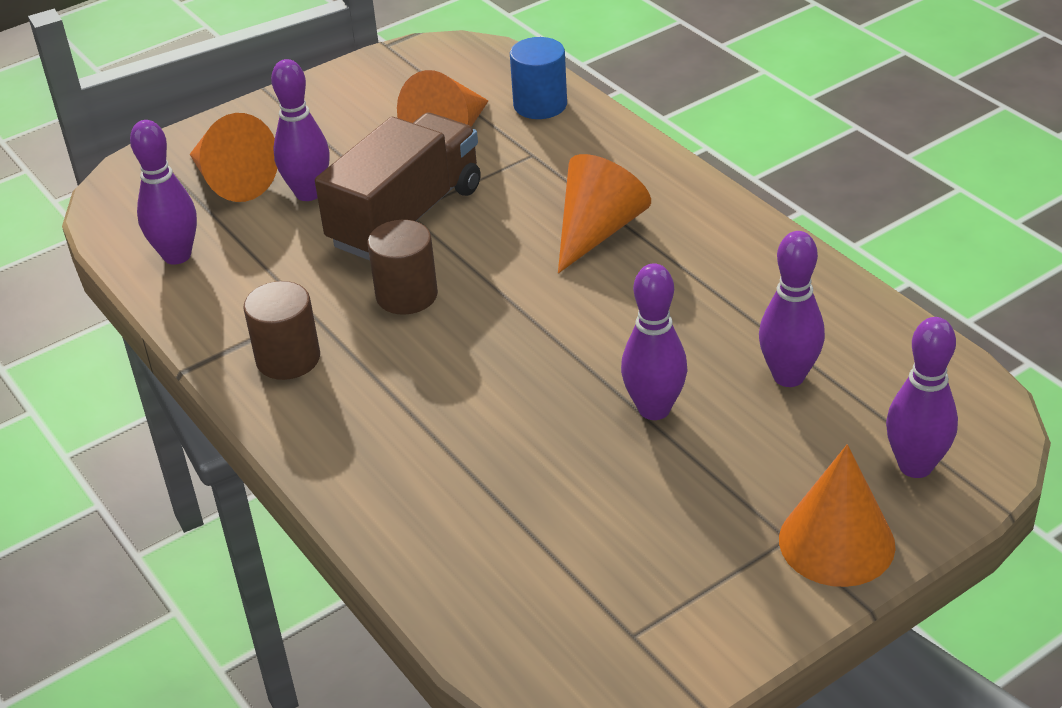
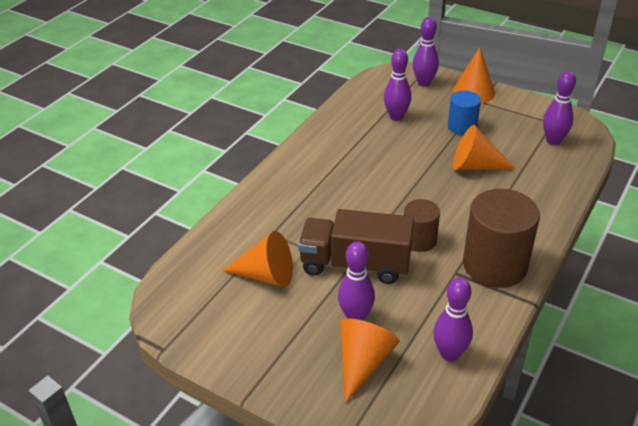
camera: 115 degrees left, 0 degrees up
(288, 358) = (494, 265): brown cylinder -> brown cylinder, size x1.79
(540, 105) = (218, 246): blue cylinder -> blue cylinder (462, 126)
(598, 231) = (329, 191): orange cone -> orange cone (475, 166)
(654, 409) = (440, 144): purple bowling pin -> purple bowling pin (553, 141)

